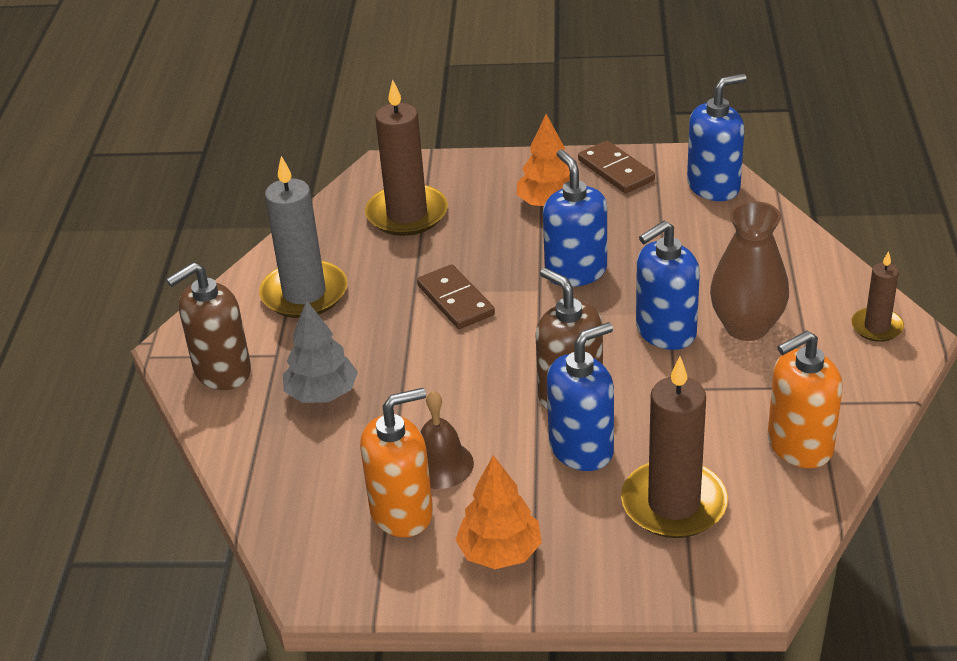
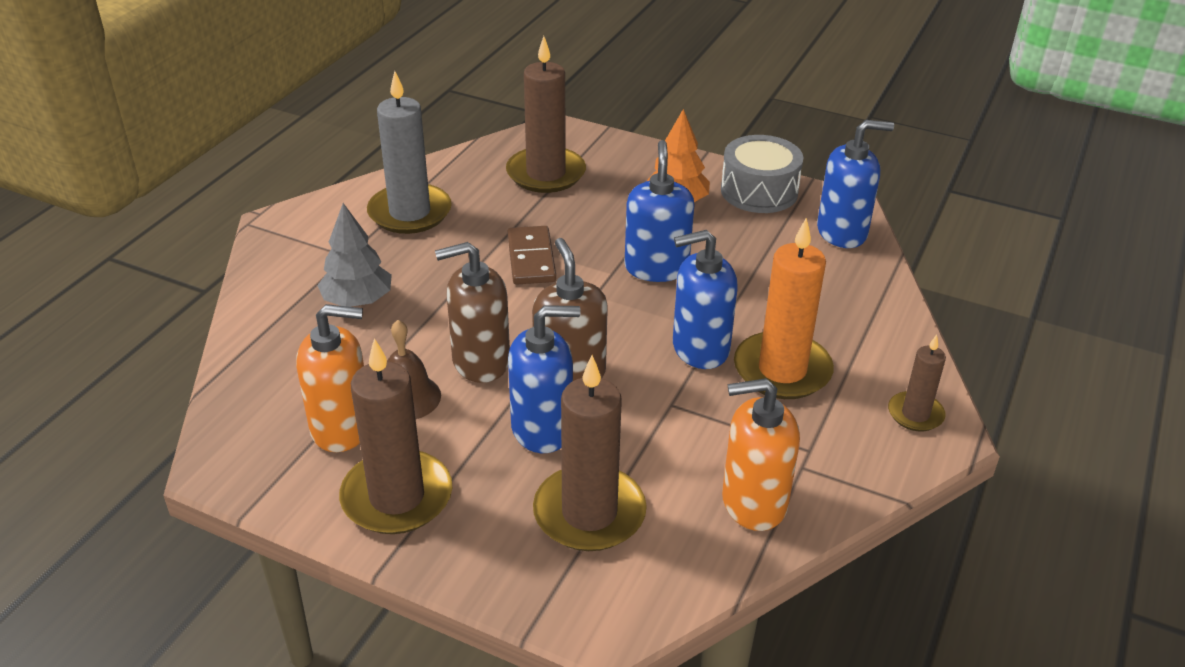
camera: 20 degrees right, 0 degrees up
(222, 371) = (294, 255): brown soap dispenser -> brown soap dispenser (480, 361)
(500, 552) = (397, 497): orange tree -> brown candle
(615, 170) = (759, 191): brown domino -> grey drum
(746, 327) = (782, 370): brown vase -> orange candle

